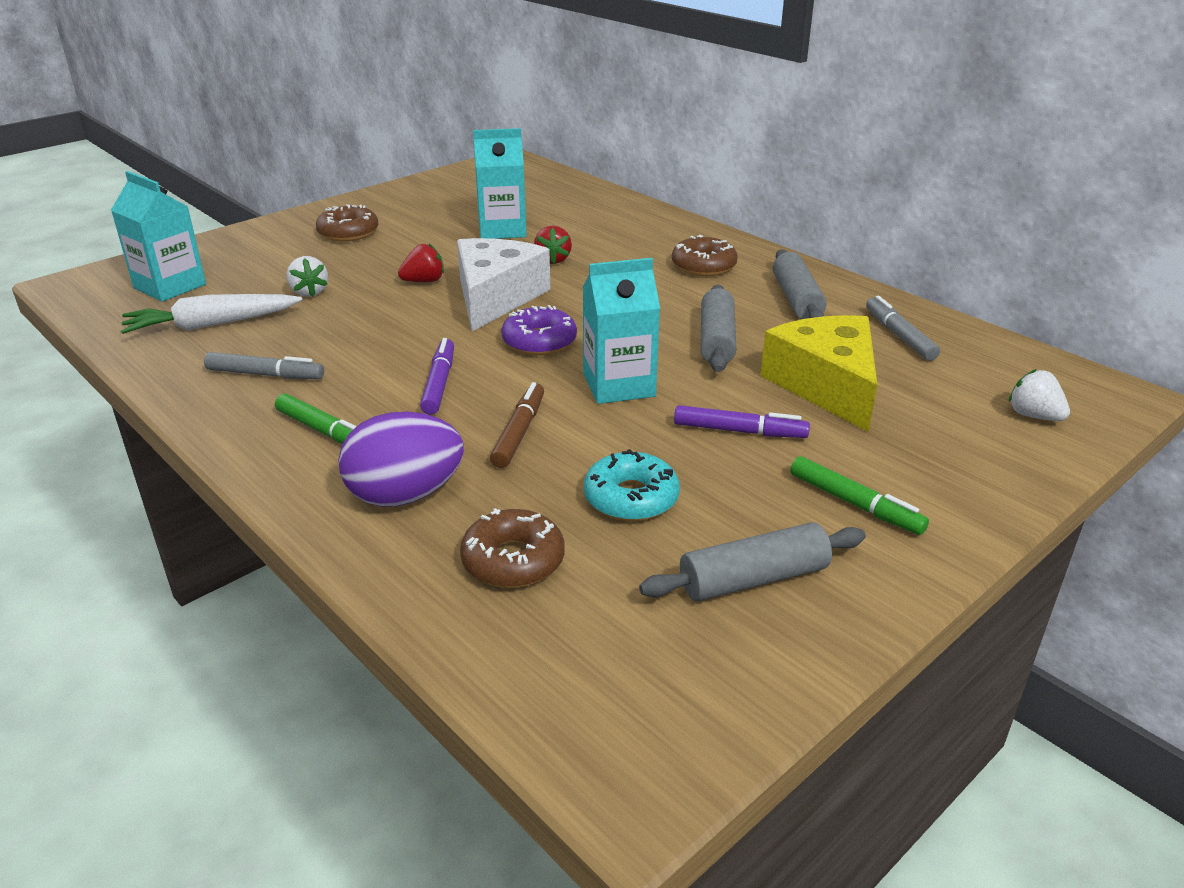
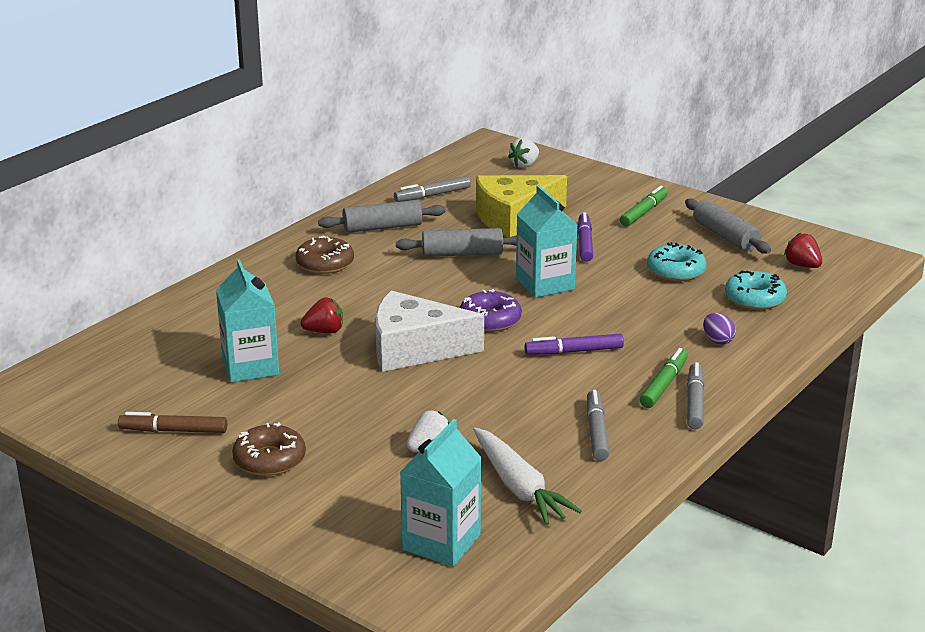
camera: 100 degrees left, 5 degrees down
(271, 447) = (695, 402): none -> grey marker
(405, 495) = (717, 341): purple egg -> purple egg, size x0.47
(424, 281) = (389, 389): red strawberry -> red strawberry (802, 265)
(513, 560) = (754, 299): brown donut -> turquoise donut
(519, 432) = (624, 312): brown marker -> brown marker (173, 431)

